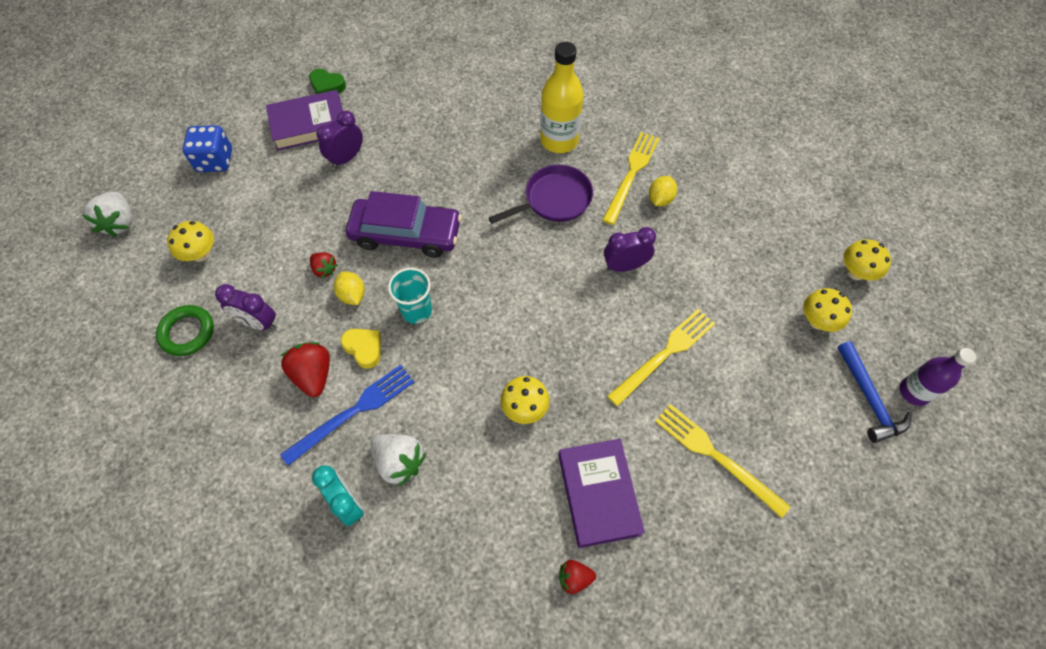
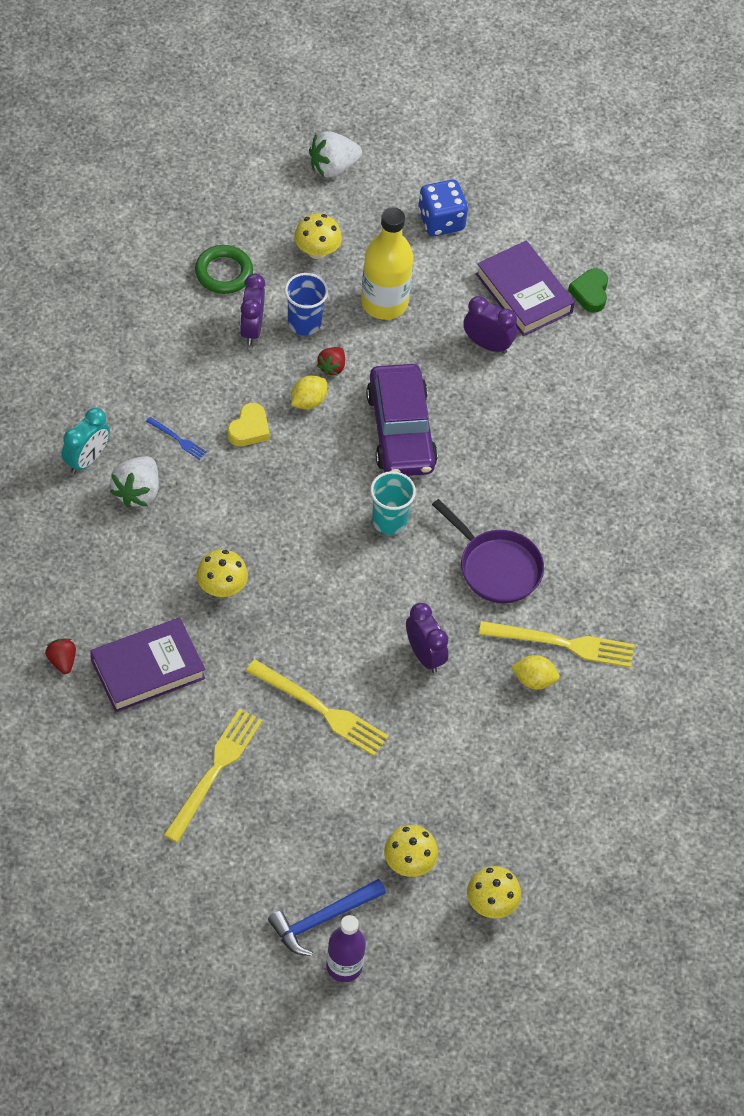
camera: 70 degrees right, 5 degrees down
(270, 280) = (304, 323): none -> blue cup
(313, 375) = (207, 394): red strawberry -> none
(353, 412) = (177, 439): blue fork -> blue fork, size x0.47
(416, 311) = (306, 465): turquoise cup -> turquoise cup (389, 521)
(559, 140) = (590, 557): yellow bottle -> yellow bottle (384, 303)

